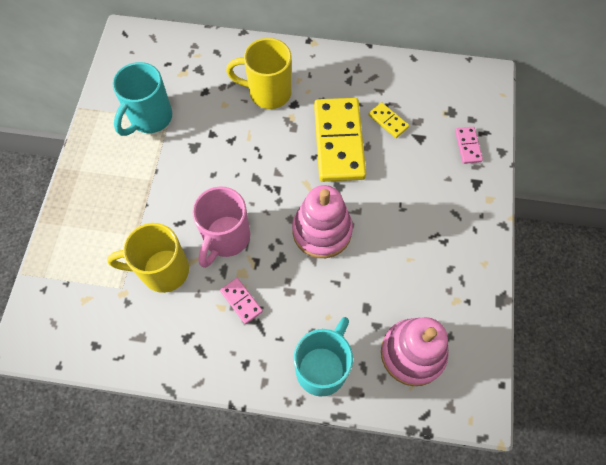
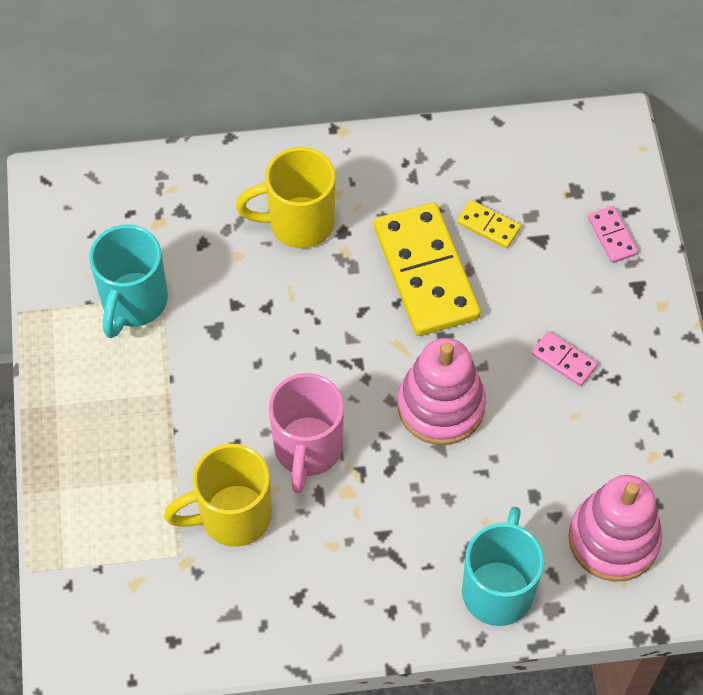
camera: 15 degrees left, 5 degrees down
(241, 301) = (358, 530): pink domino -> pink domino (564, 360)

